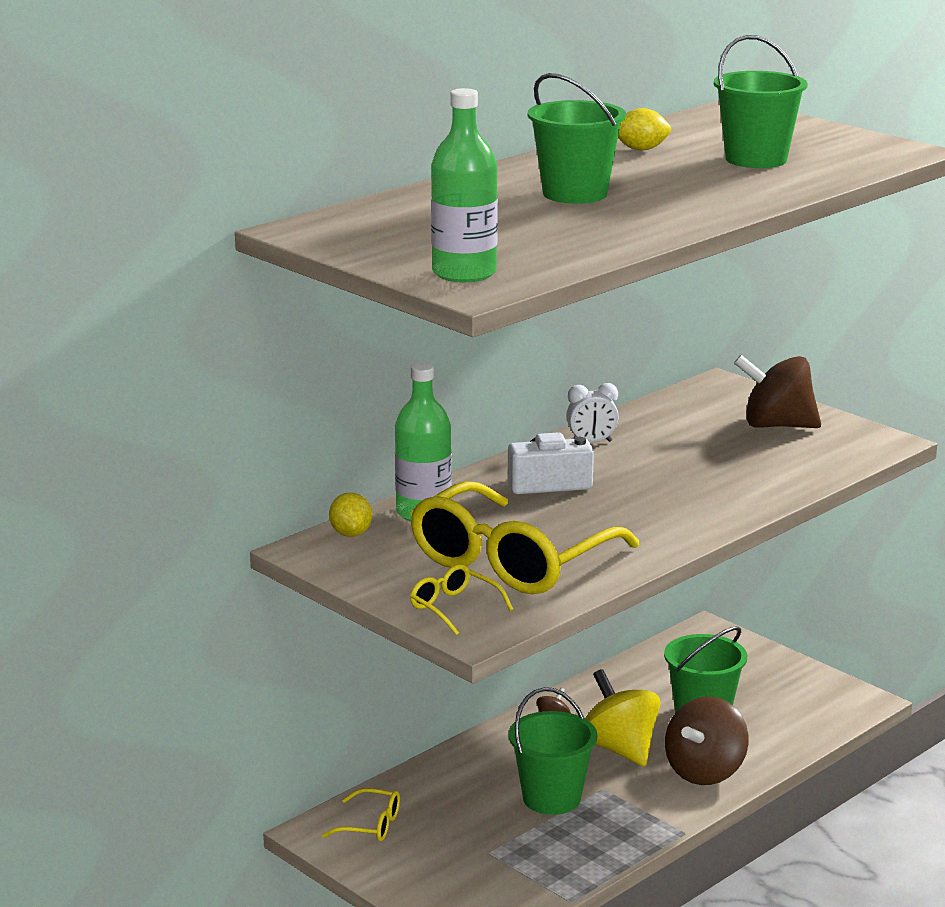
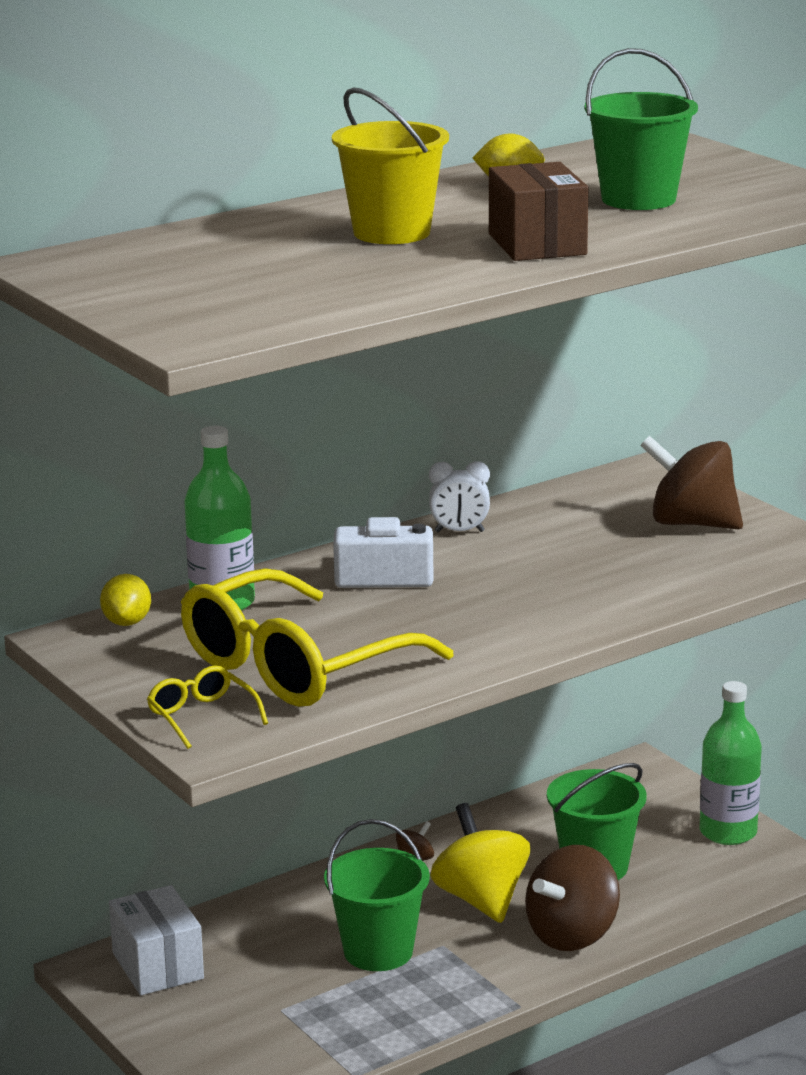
camera: 10 degrees right, 0 degrees up
(371, 825) = (157, 966): yellow glasses -> white box
(464, 273) = (193, 321): green bottle -> green bottle (728, 832)
(575, 194) = (392, 233): green bucket -> yellow bucket
(701, 199) = (537, 244): none -> brown box

